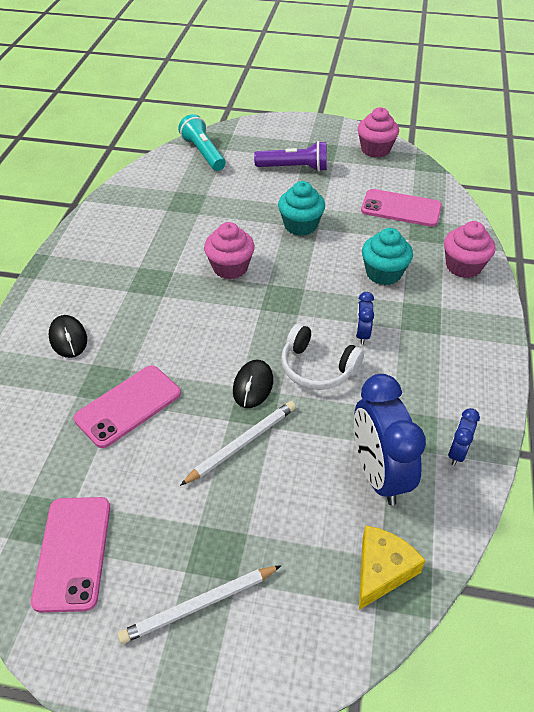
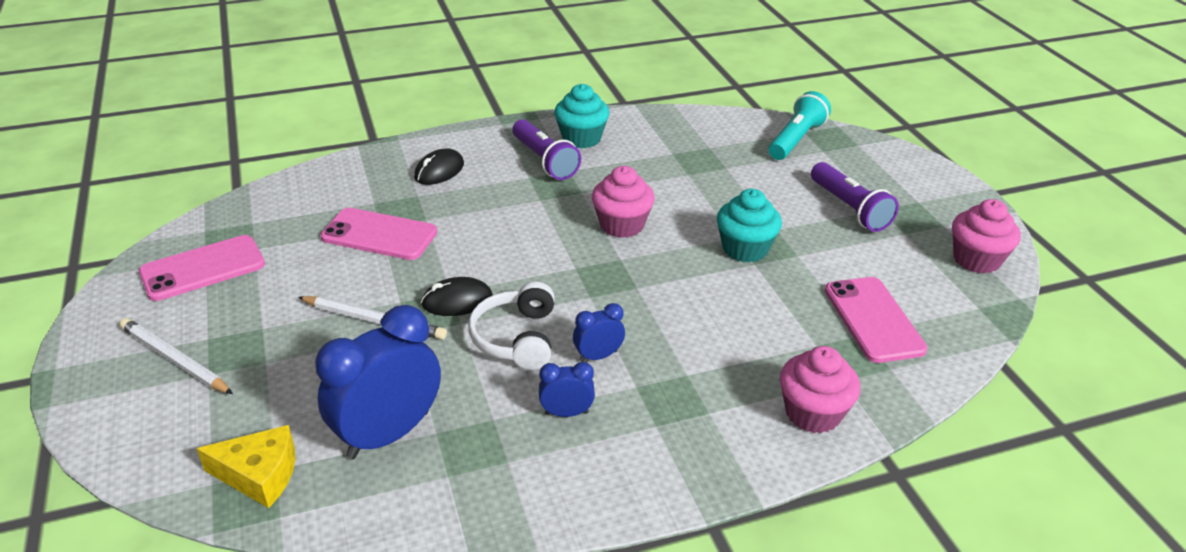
camera: 60 degrees right, 10 degrees down
(113, 274) = (544, 161): none -> purple flashlight
(383, 273) = (724, 342): turquoise cupcake -> turquoise cupcake (581, 138)
(457, 452) = (459, 495): blue clock -> blue clock (566, 413)

